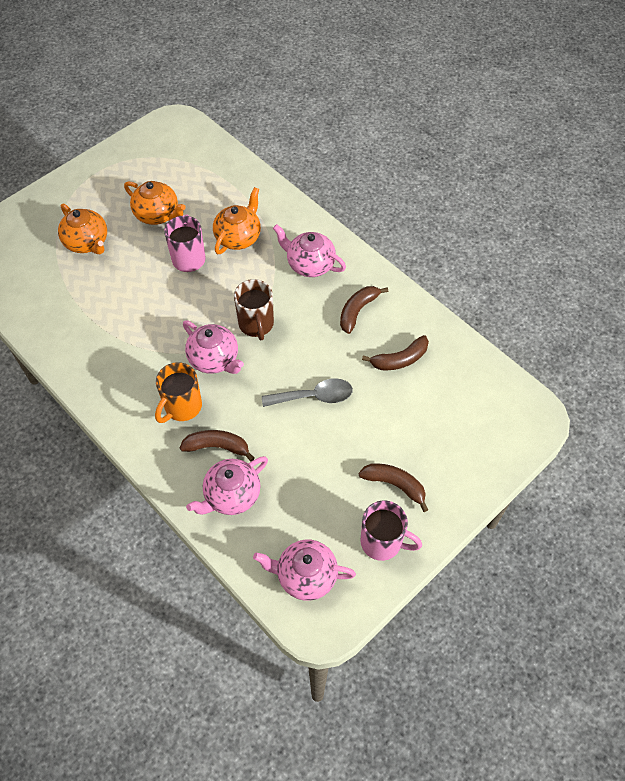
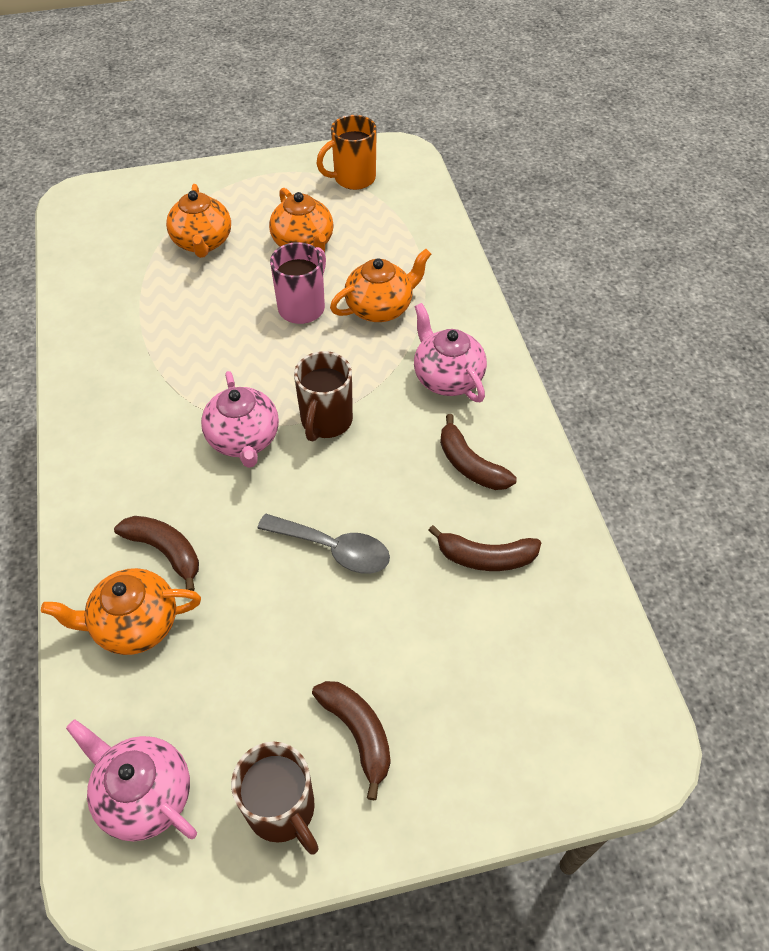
camera: 30 degrees right, 5 degrees down
(182, 407) = (162, 479): orange mug -> orange mug (353, 179)
(231, 495) = (135, 624): pink teapot -> orange teapot
(357, 311) = (470, 465): brown banana -> brown banana turned 105 degrees counterclockwise
(382, 542) = (282, 810): pink mug -> brown mug

